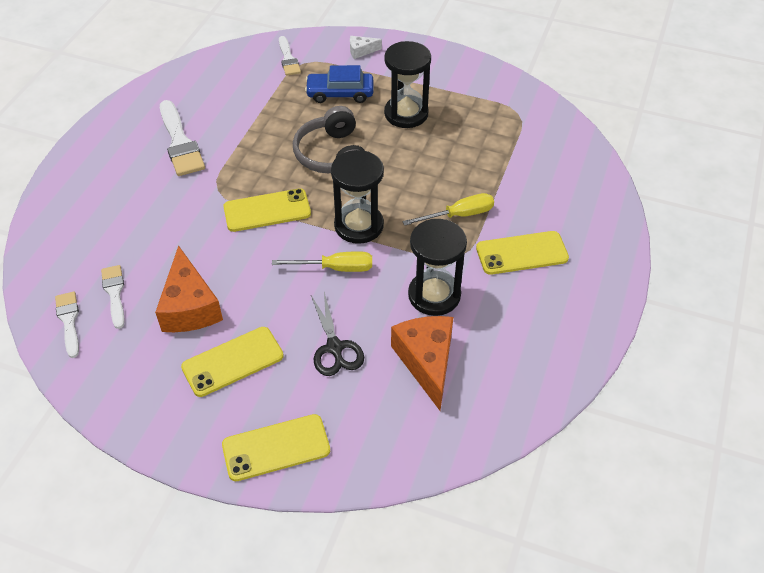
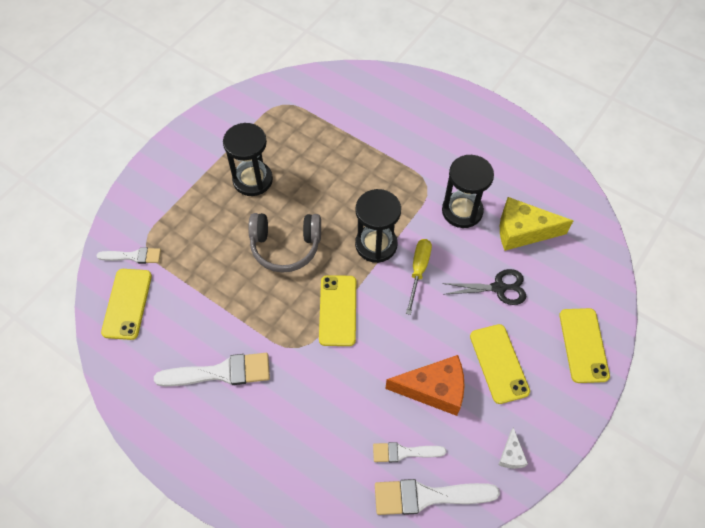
camera: 75 degrees left, 10 degrees up
(69, 321) = (428, 496): white brush -> white brush, size x1.66
(340, 93) = (204, 223): blue car -> none
(361, 51) = (150, 194): white cheese -> white cheese (511, 455)
(426, 362) = (523, 231): orange cheese -> yellow cheese
(459, 215) = (385, 174): yellow screwdriver -> none
(522, 253) = (434, 146): yellow phone -> yellow phone (127, 304)

